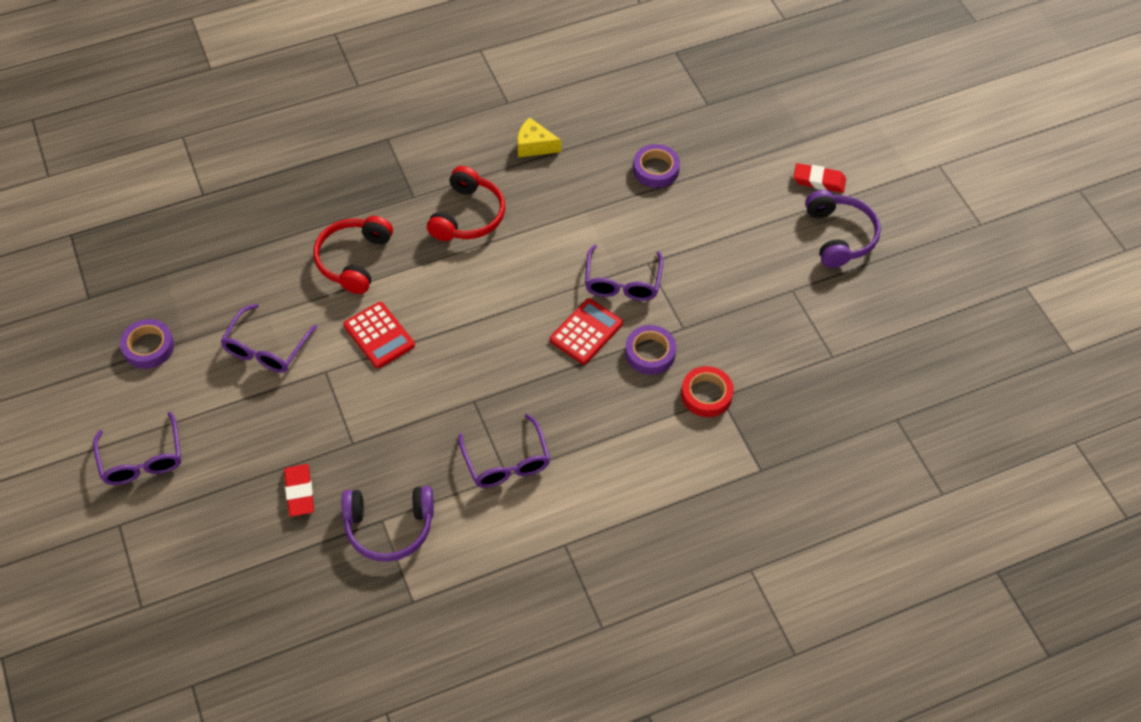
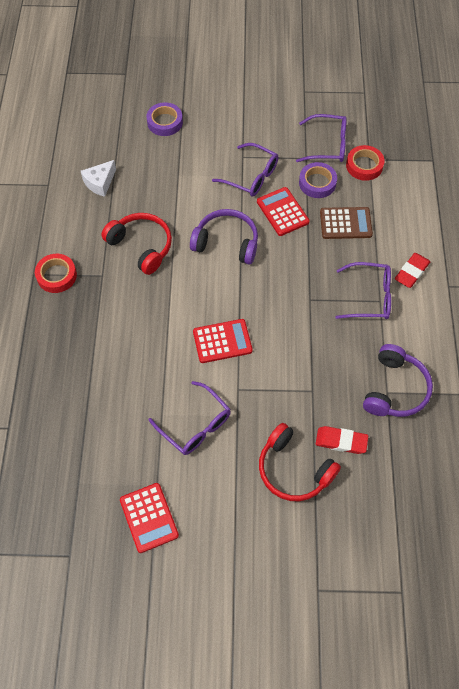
camera: 65 degrees left, 5 degrees up
(142, 459) = (261, 553): purple glasses -> purple glasses (327, 145)
(148, 347) = (149, 517): purple tape -> red calculator
(354, 260) = (141, 335): red headphones -> red headphones (293, 469)
(394, 158) = (56, 275): none -> red tape
(534, 145) = (100, 183): yellow cheese -> white cheese
(603, 403) = (345, 223): none -> brown calculator
(819, 181) = (225, 44): red eraser -> red eraser (411, 272)
(839, 236) = (274, 52): purple headphones -> purple headphones (226, 242)

